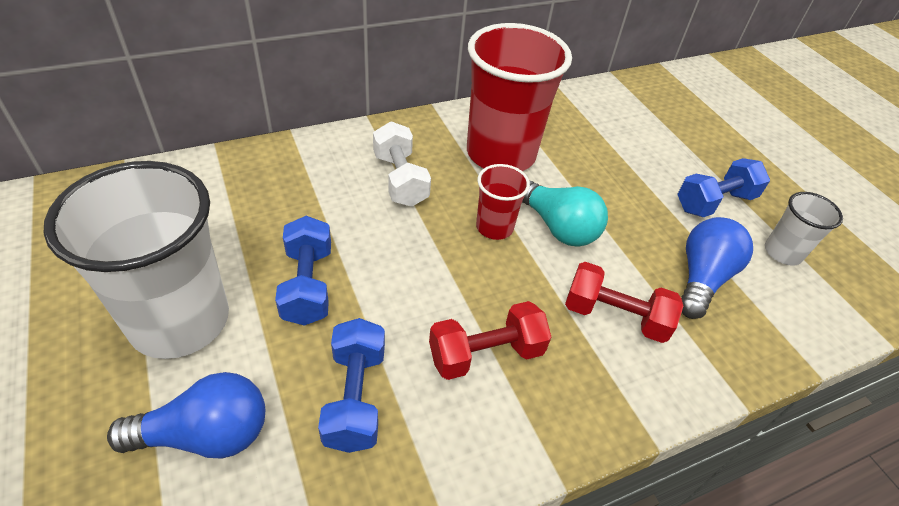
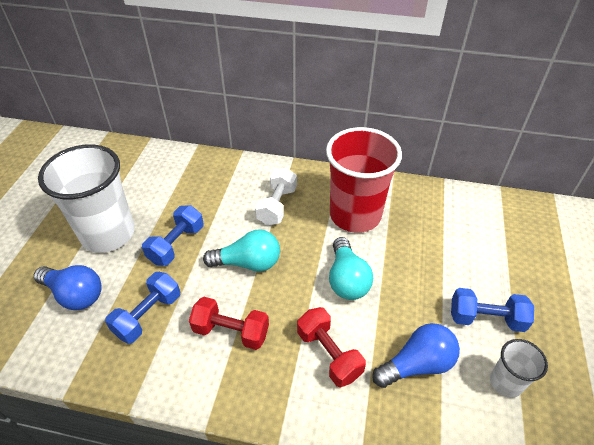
camera: 40 degrees right, 0 degrees up
(429, 262) = (248, 263): none -> turquoise light bulb
(494, 227) = (306, 260): red cup -> none

